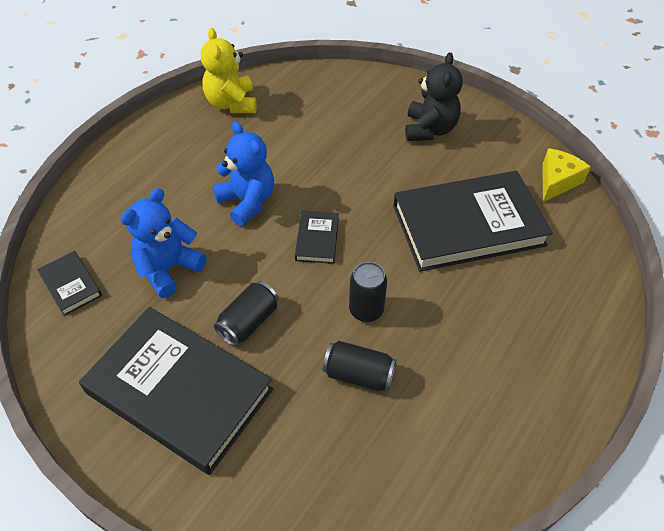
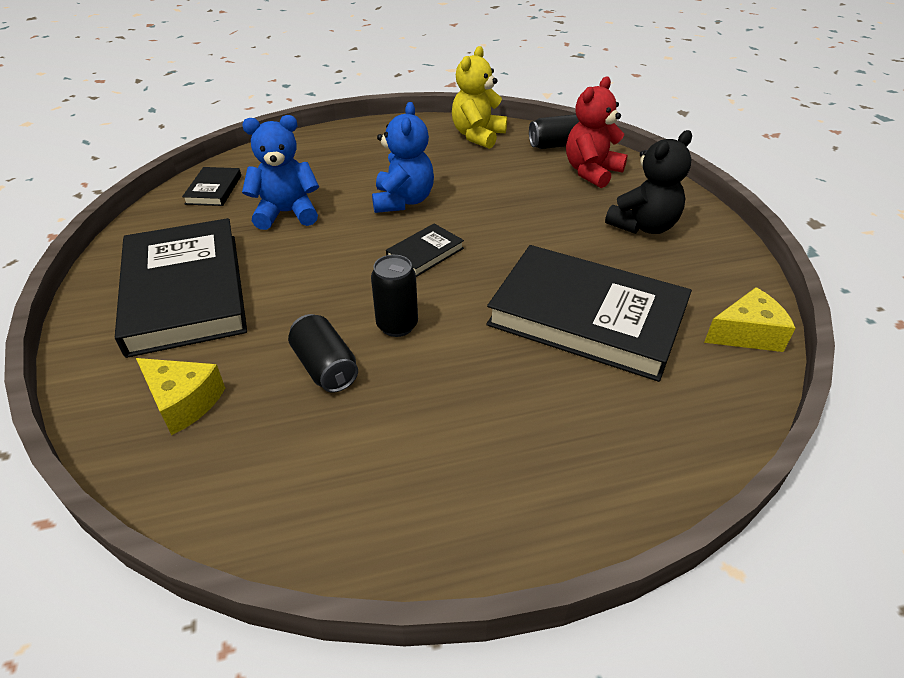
camera: 40 degrees right, 10 degrees down
(248, 322) = (293, 277): black can -> black can (556, 145)
(298, 471) = (183, 402): none -> yellow cheese
(351, 97) = (591, 172): none -> red teddy bear

